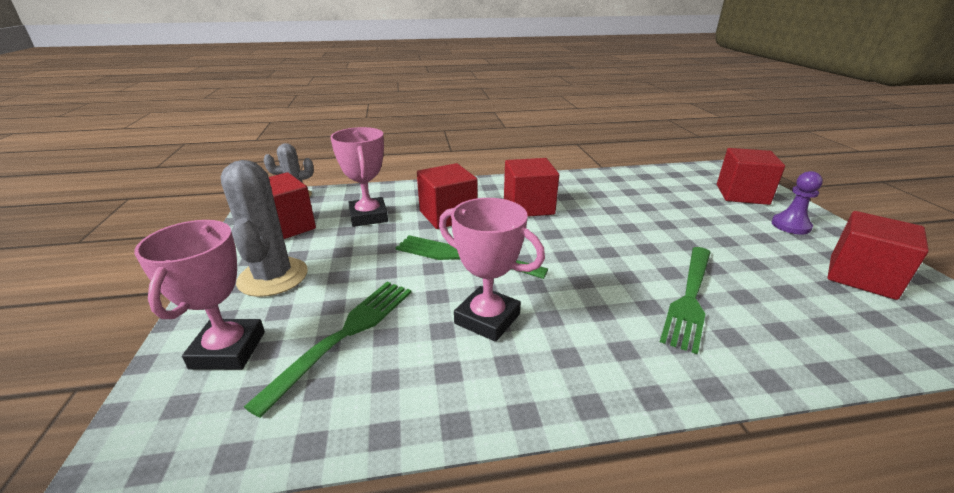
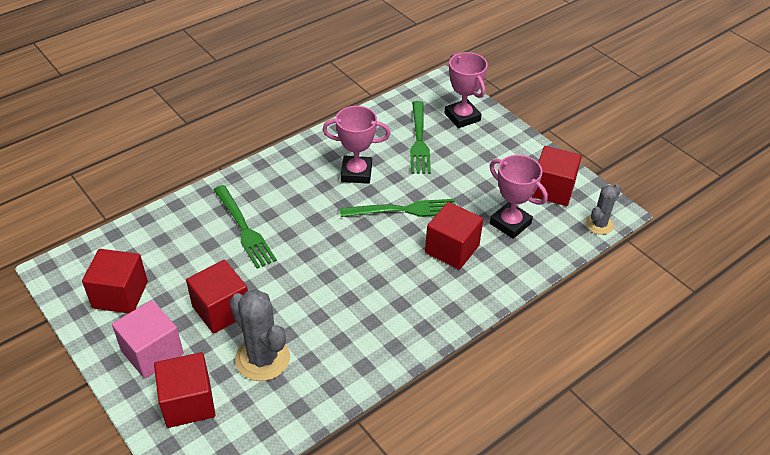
camera: 150 degrees right, 15 degrees up
(273, 277) = (499, 154): grey cactus -> grey cactus (262, 358)
(528, 206) = (394, 289): red cube -> red cube (221, 310)
(690, 298) = (244, 229): green fork -> green fork turned 150 degrees clockwise
(790, 225) = (152, 352): purple pawn -> pink cube

